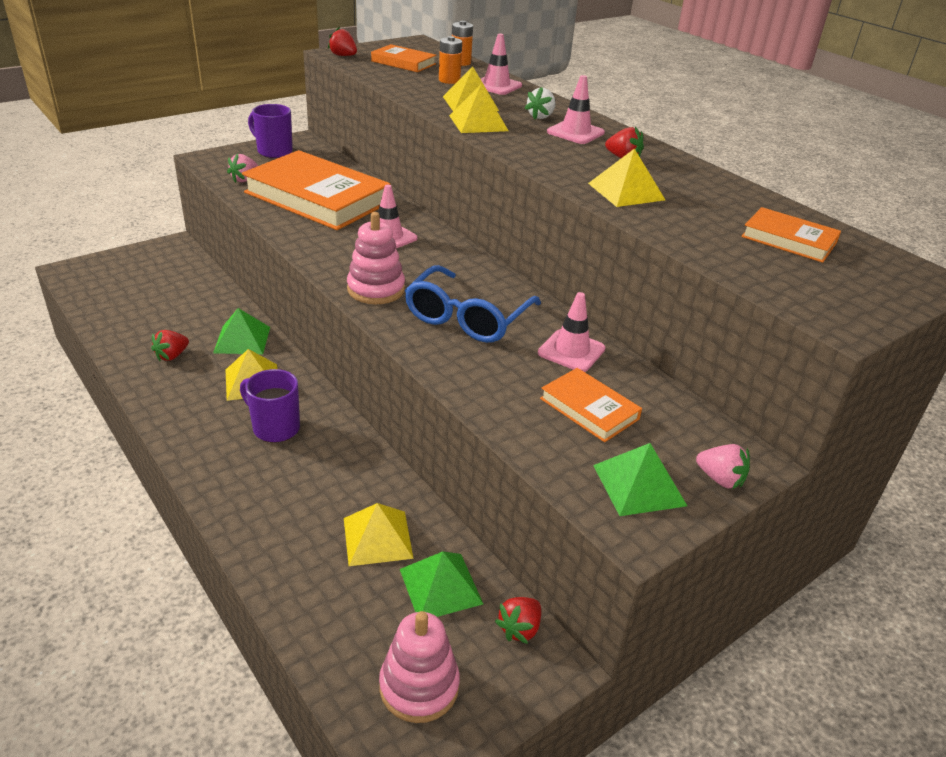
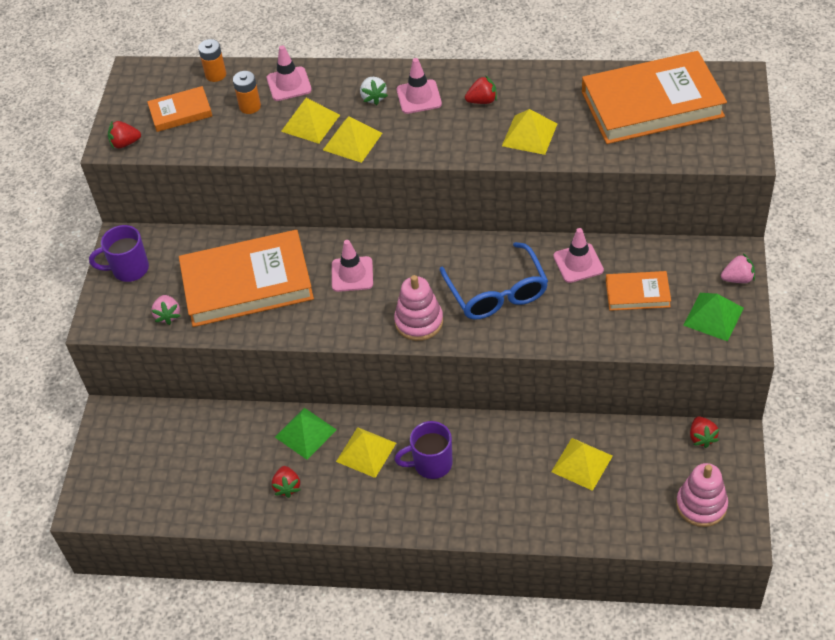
camera: 40 degrees left, 15 degrees up
(440, 586) = (644, 455): green pyramid -> none
(789, 240) = (652, 104): orange book -> orange book, size x2.08

